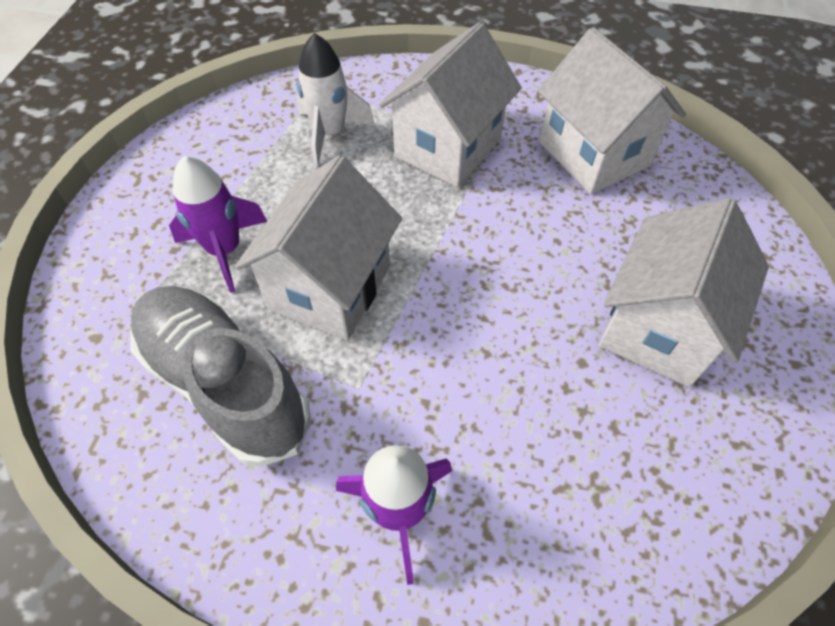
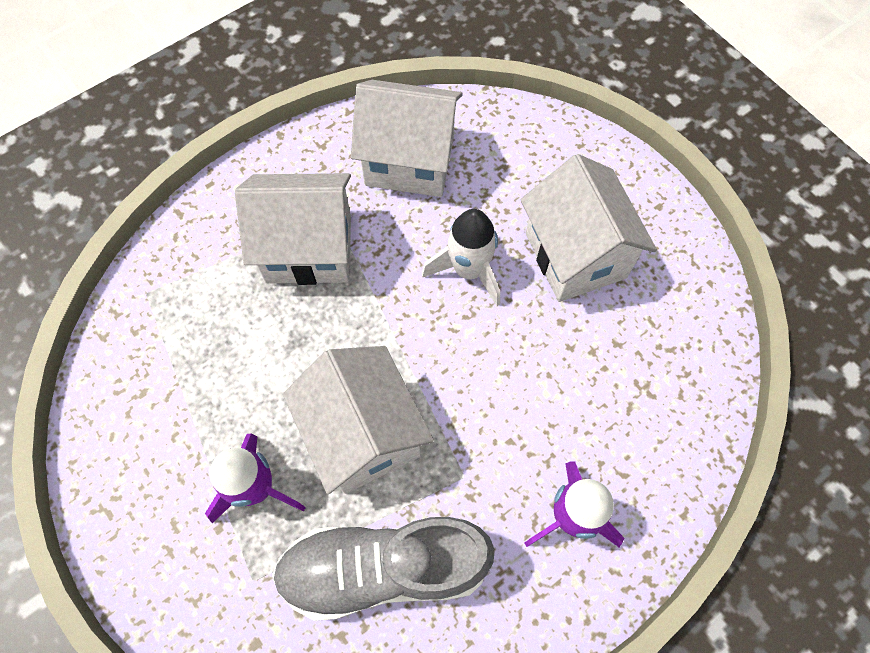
camera: 50 degrees left, 10 degrees up
(330, 134) = (208, 322): white rocket -> white rocket (469, 270)
(448, 147) = (309, 249): white house -> white house turned 75 degrees counterclockwise

